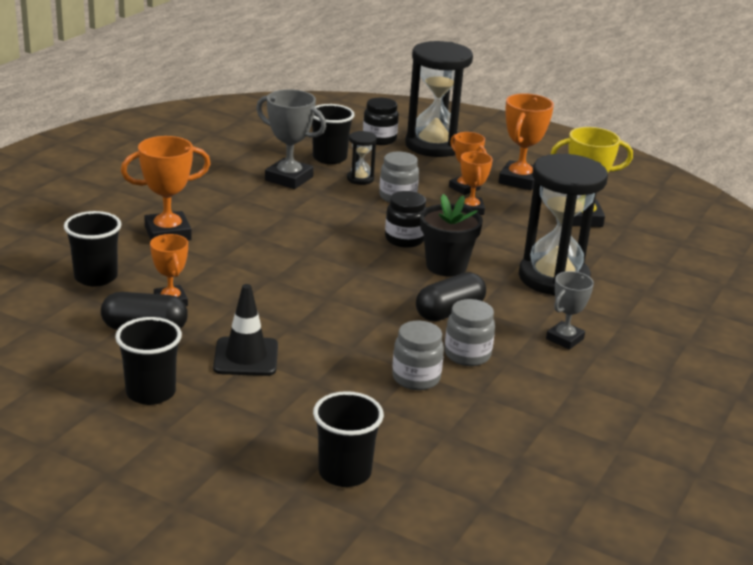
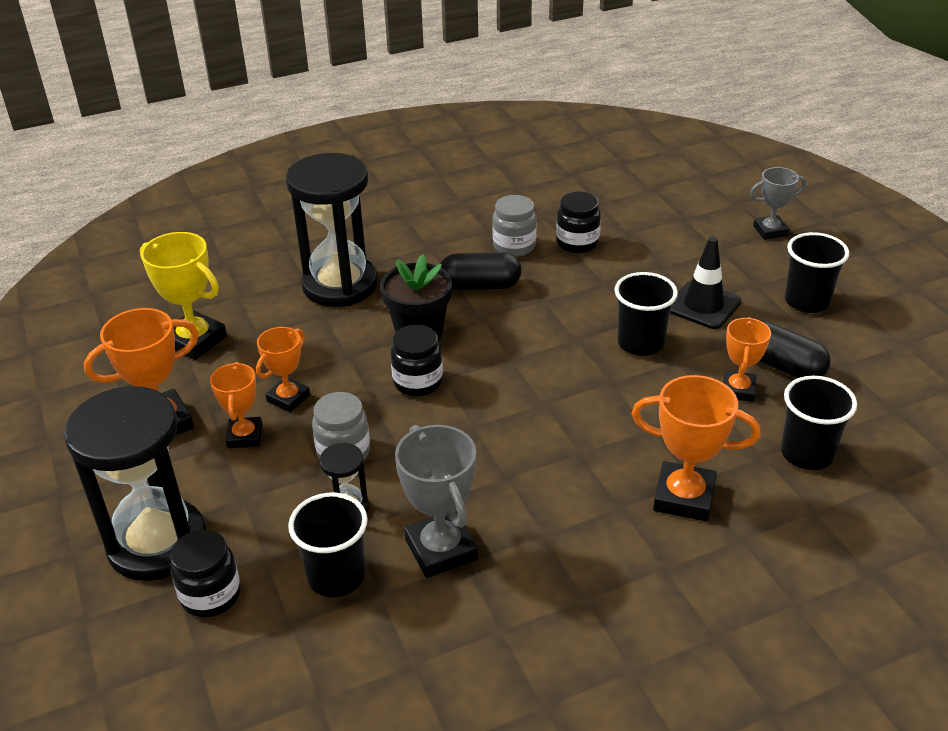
camera: 140 degrees left, 10 degrees up
(344, 472) = (695, 203): black cup -> black cup (640, 343)
(416, 378) = (577, 243): grey jar -> black jar
(564, 339) = (418, 232): grey trophy -> grey trophy (770, 231)

